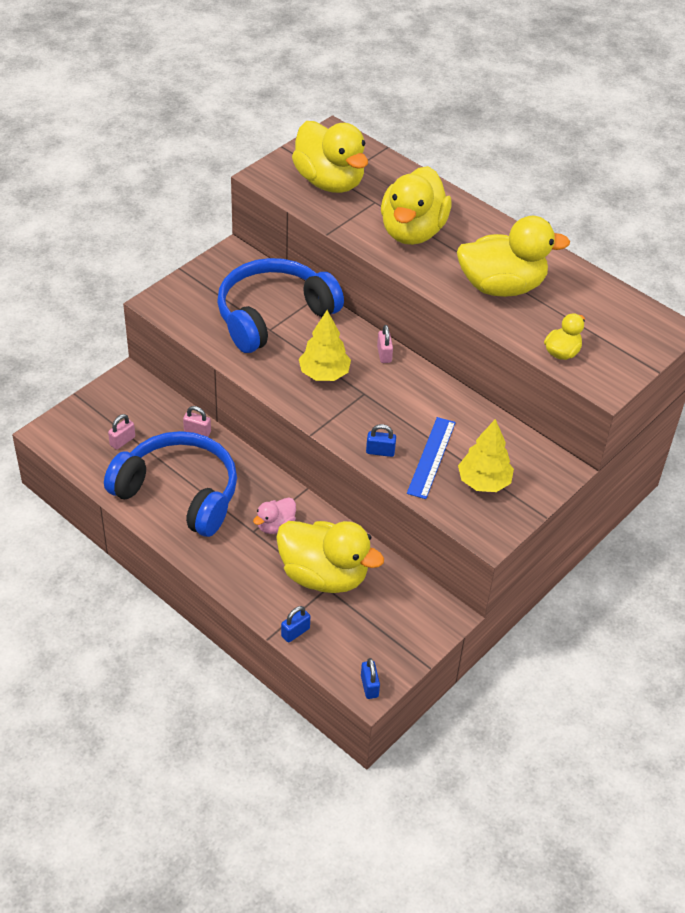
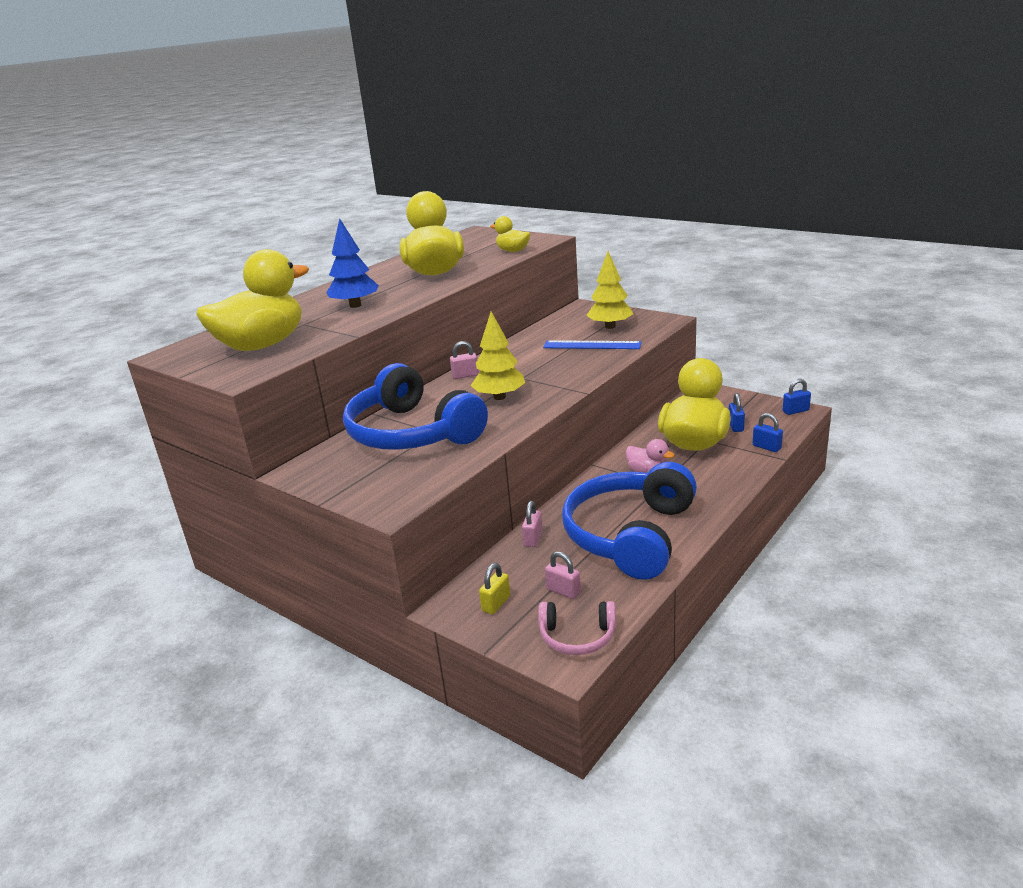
camera: 90 degrees left, 20 degrees down
(69, 441) = (577, 637): none -> pink headphones
(123, 403) = (496, 603): none -> yellow padlock
(380, 451) = (595, 363): blue padlock -> blue padlock (735, 426)
(412, 231) = (355, 305): yellow duck -> blue tree

